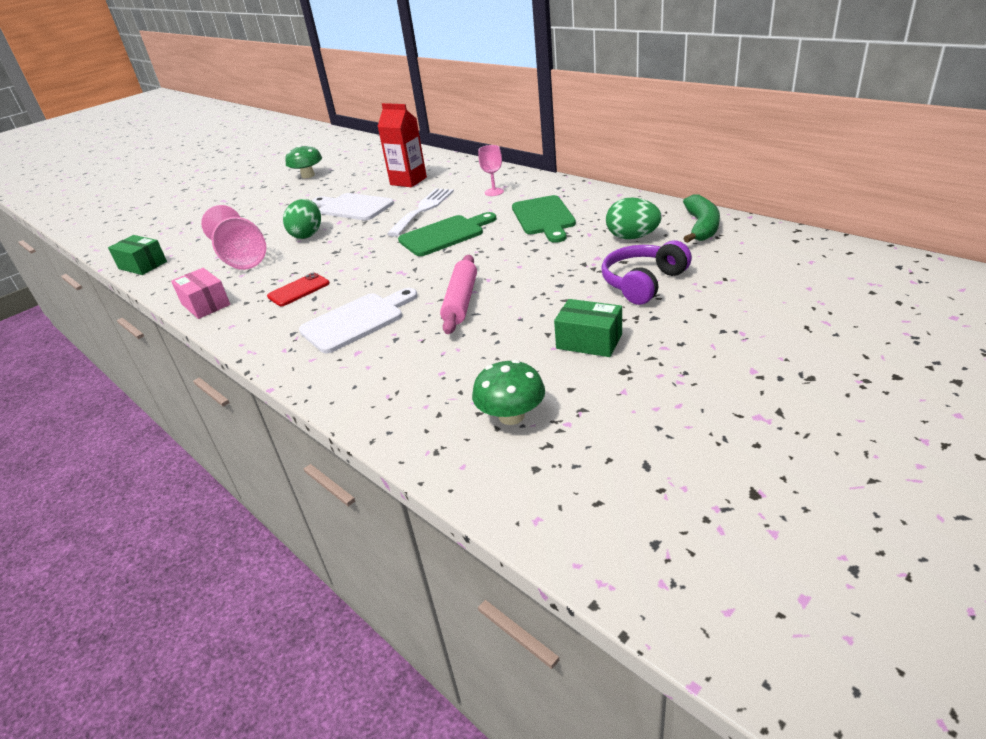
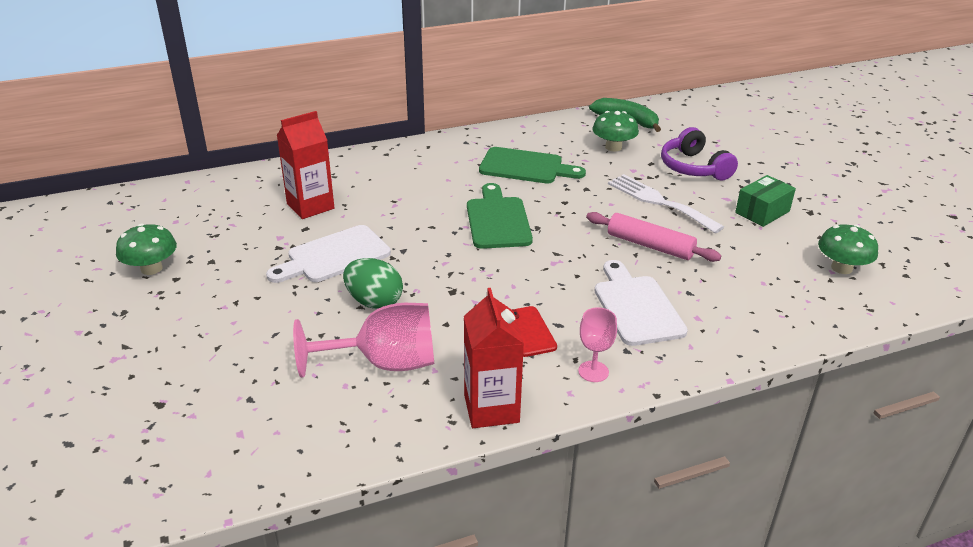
camera: 70 degrees left, 0 degrees up
(143, 265) = (278, 465): green box -> none
(205, 304) = (491, 408): pink box -> red carton
(423, 209) = (413, 216): white fork -> white fork (659, 202)
(494, 192) = (427, 171): pink goblet -> pink goblet (593, 371)
(632, 237) = (613, 147): green egg -> green mushroom

